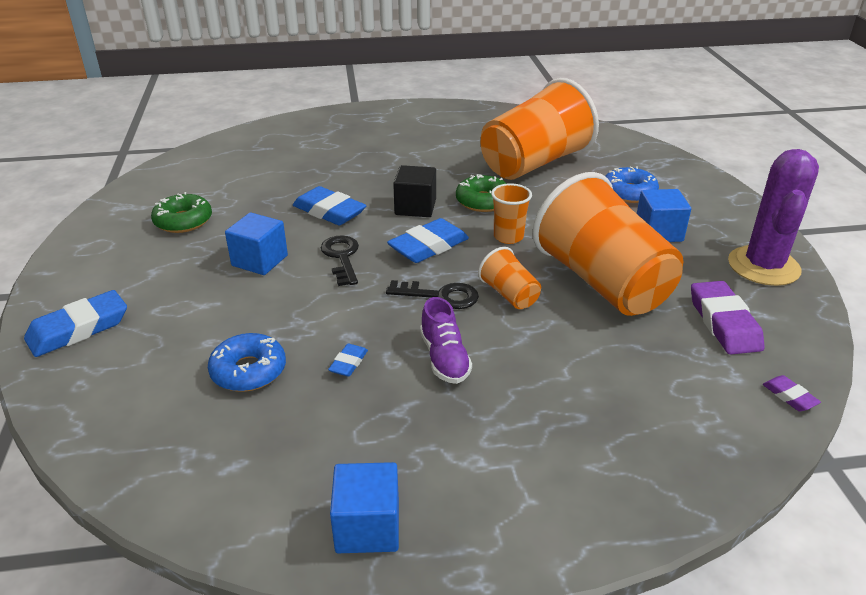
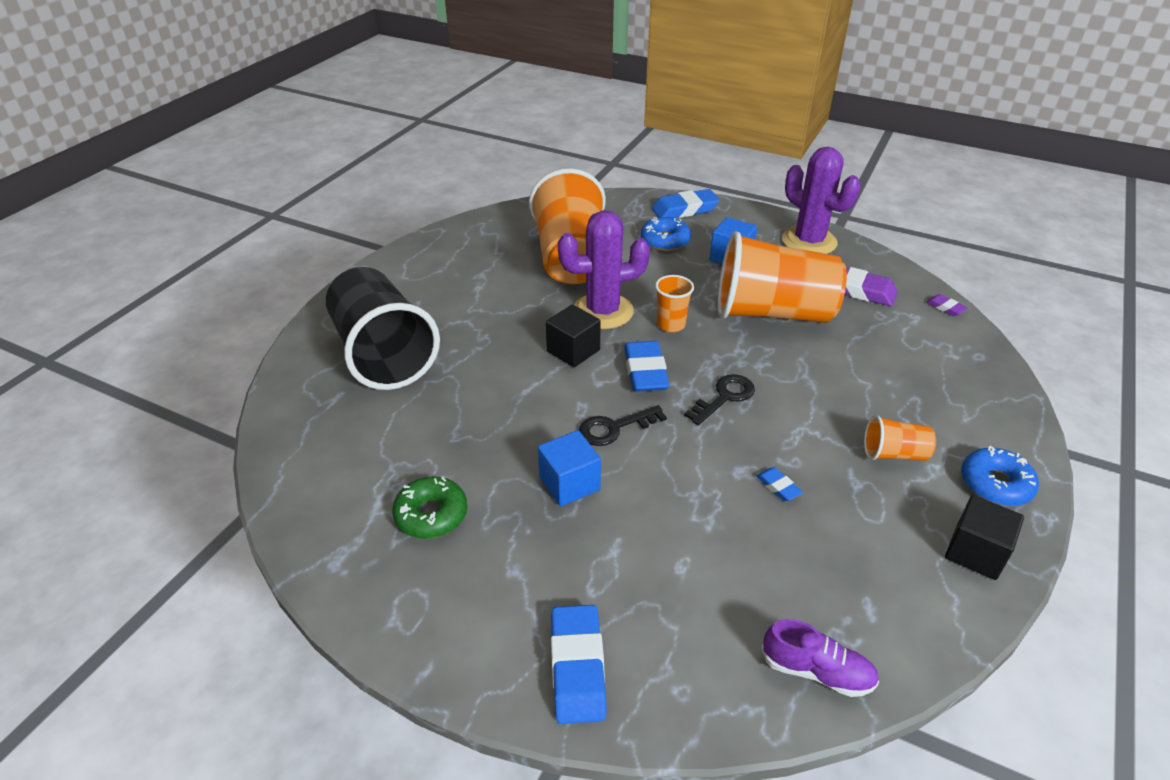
camera: 55 degrees left, 5 degrees up
(248, 371) = (746, 554): blue donut -> blue donut (995, 484)
(324, 144) = (383, 354): none -> black cup
(329, 211) = (525, 404): blue eraser -> blue eraser (685, 209)
(342, 257) = (614, 428): black key -> black key turned 45 degrees counterclockwise
(367, 527) = (975, 552): blue cube -> black cube
(444, 358) = (808, 431): purple shoe -> purple shoe (817, 671)
(483, 201) = (603, 311): green donut -> purple cactus
(509, 295) = (752, 362): orange cup -> orange cup (894, 454)
(789, 396) = (945, 308): purple eraser -> purple eraser turned 45 degrees clockwise

